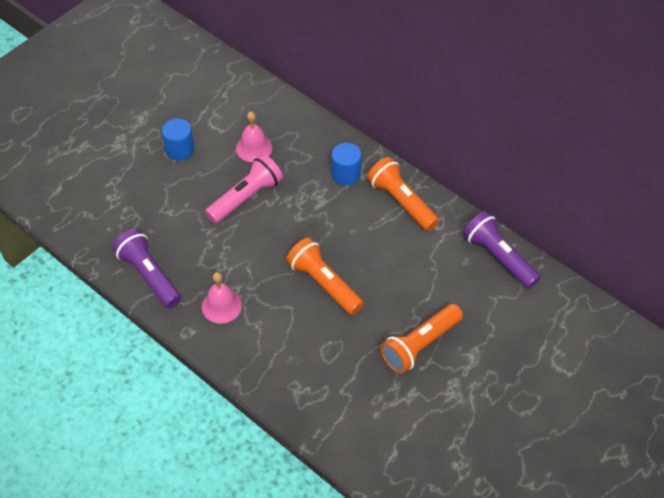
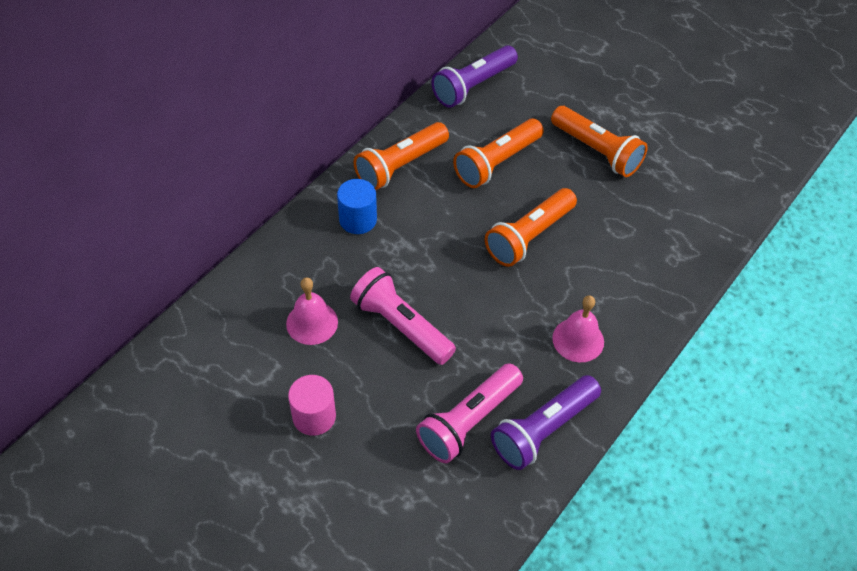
camera: 95 degrees left, 0 degrees up
(163, 233) = (469, 421): none -> pink flashlight
(180, 150) = (314, 416): blue cylinder -> pink cylinder
(405, 268) = (497, 163): none -> orange flashlight

